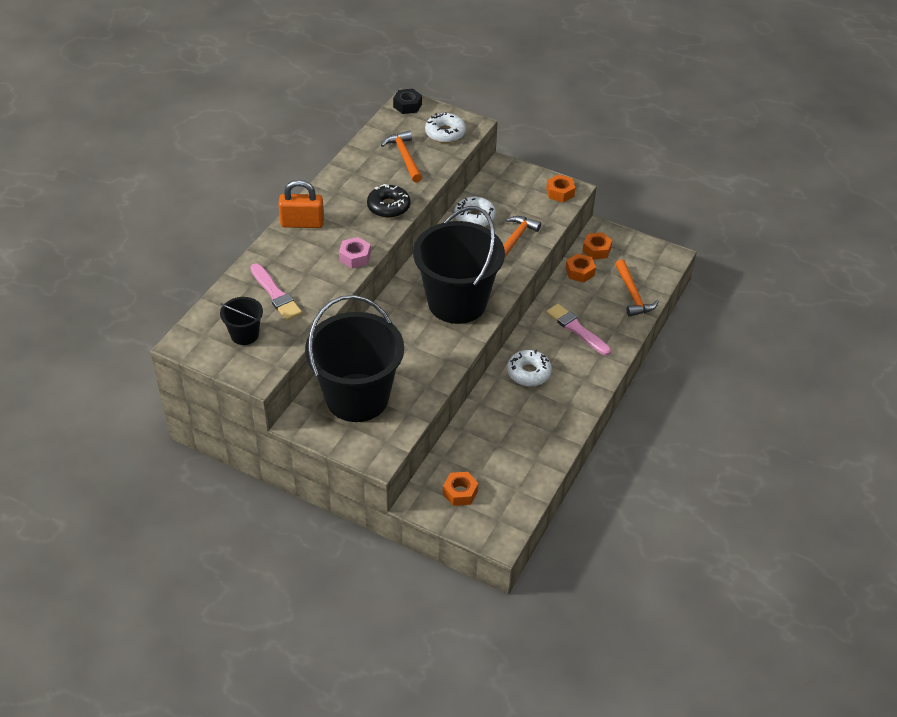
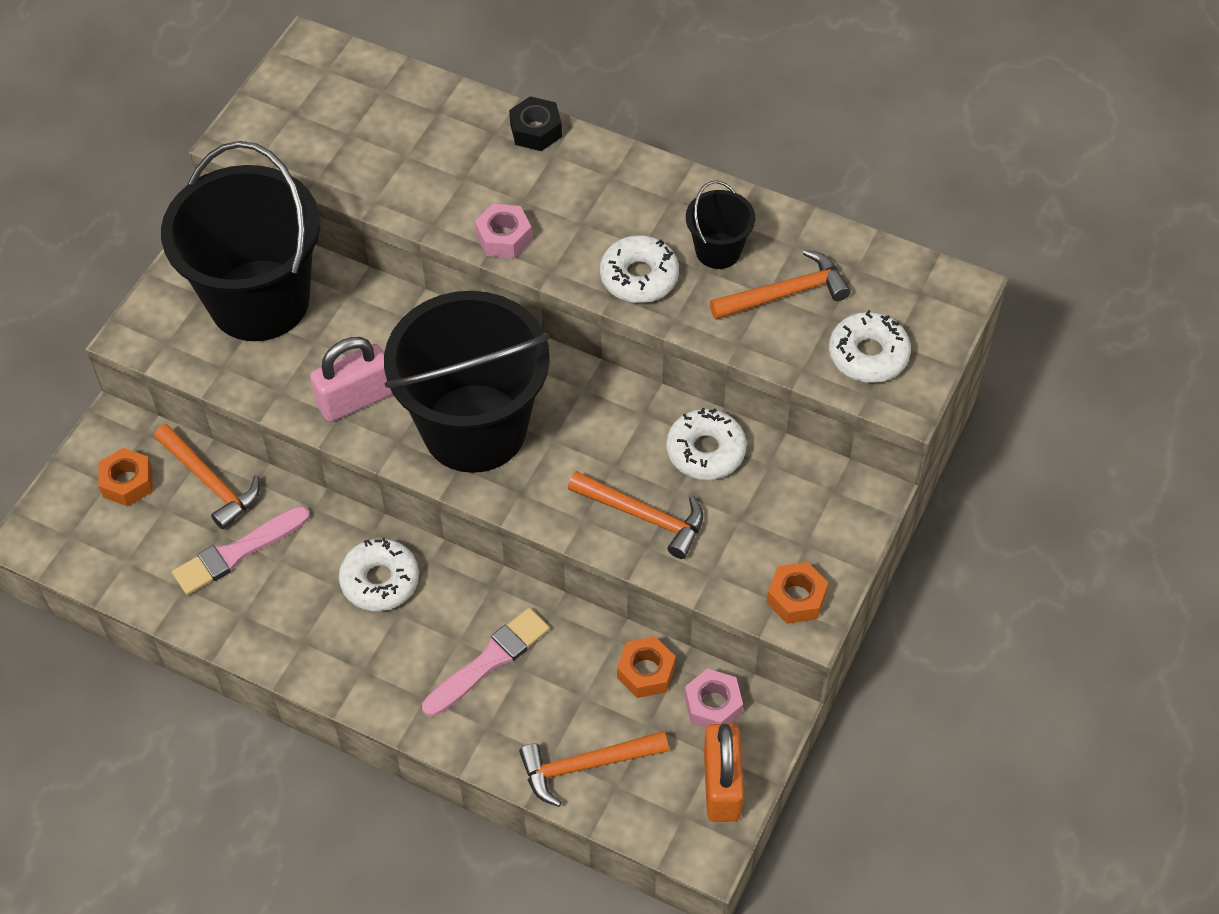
camera: 90 degrees right, 10 degrees up
(244, 335) = (324, 115): black bucket -> black bucket (718, 251)
(276, 294) = (413, 143): pink brush -> pink brush (237, 552)
(302, 223) = (587, 161): orange padlock -> orange padlock (722, 785)
(388, 207) = (639, 277): black donut -> white donut
(407, 105) = (948, 291): black nut -> black nut (536, 130)
(434, 352) = (355, 399): none -> pink padlock
(461, 451) = (210, 482): none -> orange hammer
(596, 250) = (713, 705): orange nut -> pink nut

